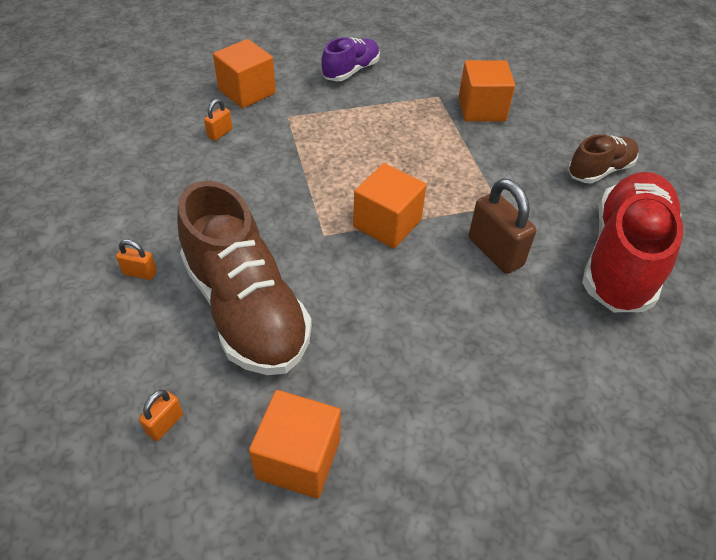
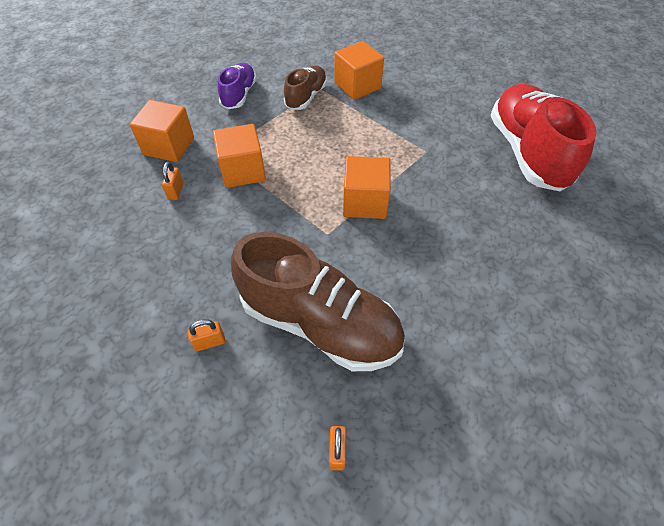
camera: 30 degrees left, 5 degrees up
(298, 458) = (452, 413): orange cube -> orange cube (243, 171)
(495, 252) = (451, 187): brown padlock -> none
(599, 170) = (466, 98): brown shoe -> brown shoe (306, 97)

